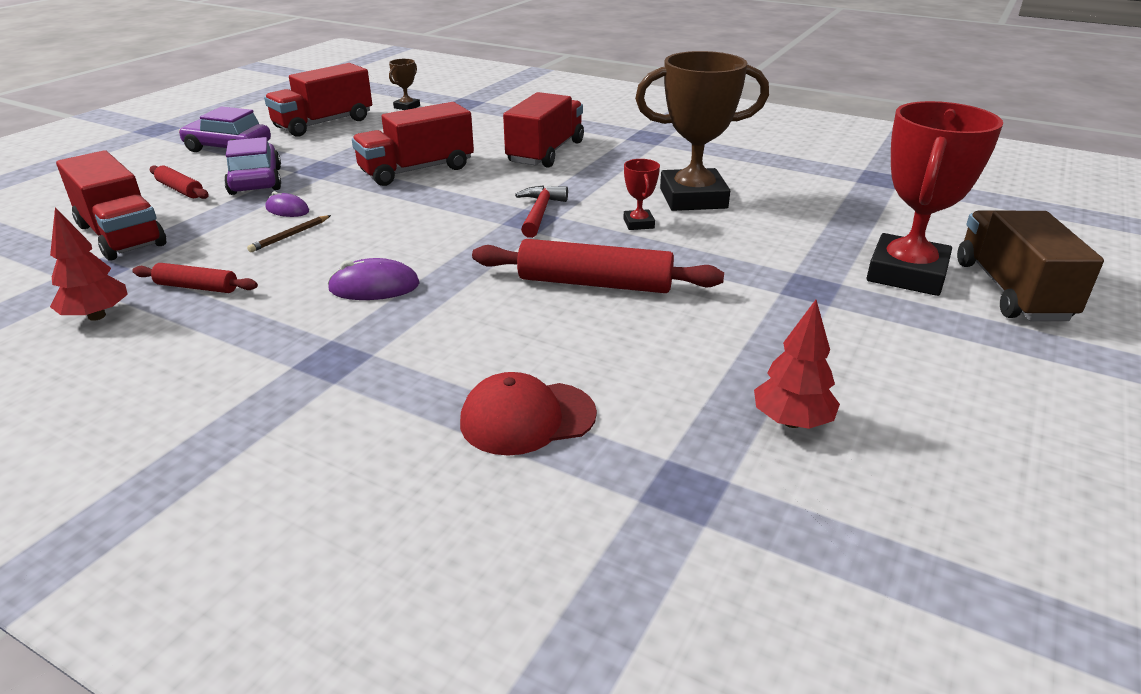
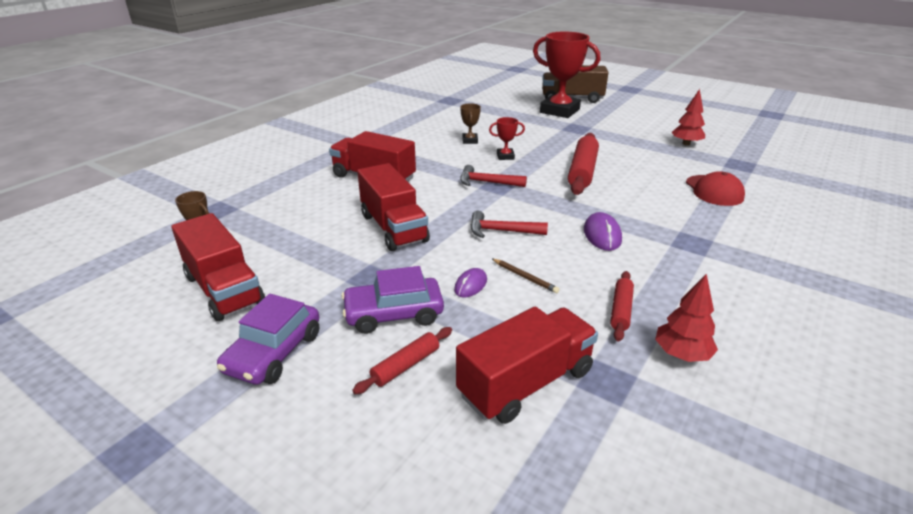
camera: 85 degrees left, 0 degrees up
(399, 223) = (501, 231): none -> red hammer
(693, 198) = (470, 141): brown trophy -> brown trophy, size x0.43

